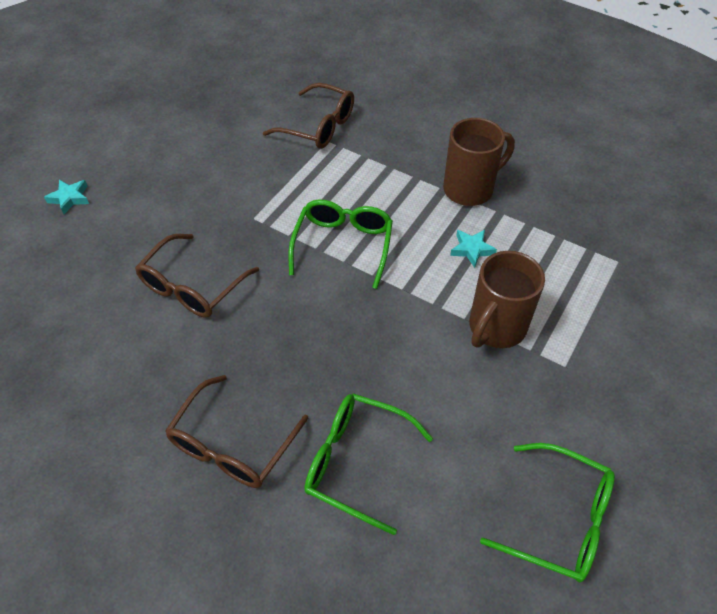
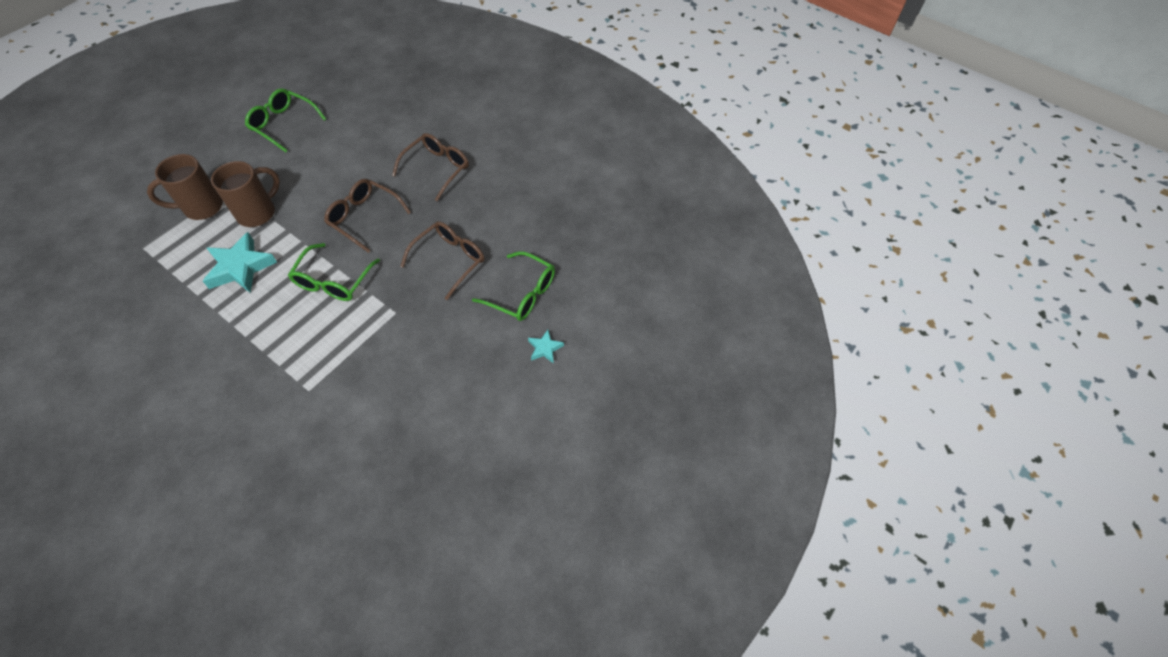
camera: 175 degrees left, 5 degrees up
(318, 126) = (310, 411): brown glasses -> brown glasses (364, 218)
(357, 462) = (373, 155): green glasses -> green glasses (522, 293)
(470, 189) = (209, 321): brown mug -> brown mug (202, 207)
(472, 249) = (240, 267): turquoise star -> turquoise star, size x1.98

